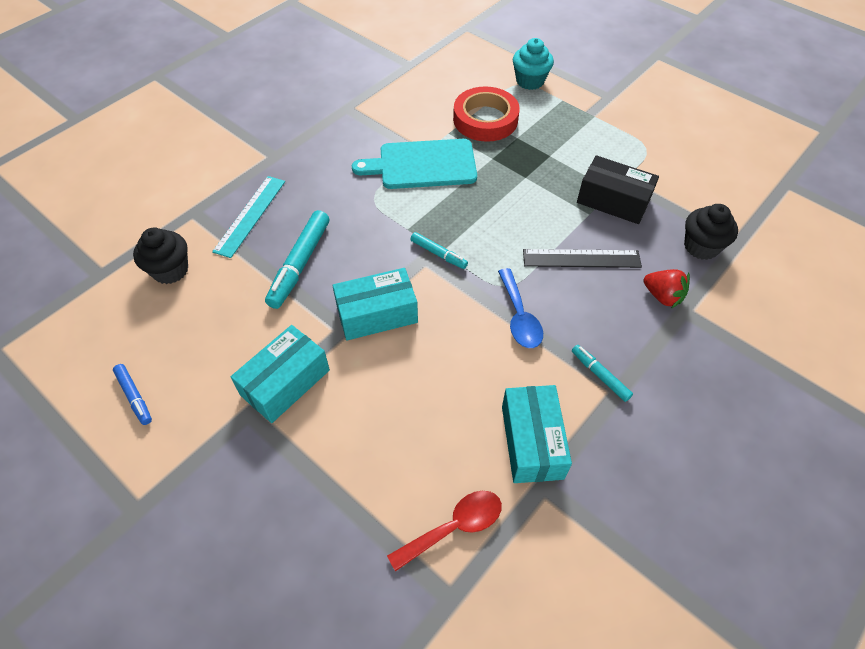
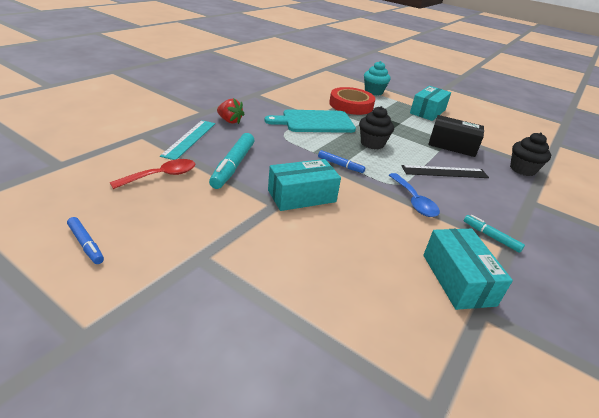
camera: 10 degrees left, 20 degrees down
(170, 270) = (123, 165): black cupcake -> black cupcake (372, 143)
(285, 382) = (231, 237): turquoise box -> turquoise box (427, 111)
(438, 254) = (340, 165): turquoise marker -> blue marker
(454, 527) = (415, 346): red spoon -> red spoon (161, 176)
(662, 296) = (511, 193): red strawberry -> red strawberry (230, 121)

